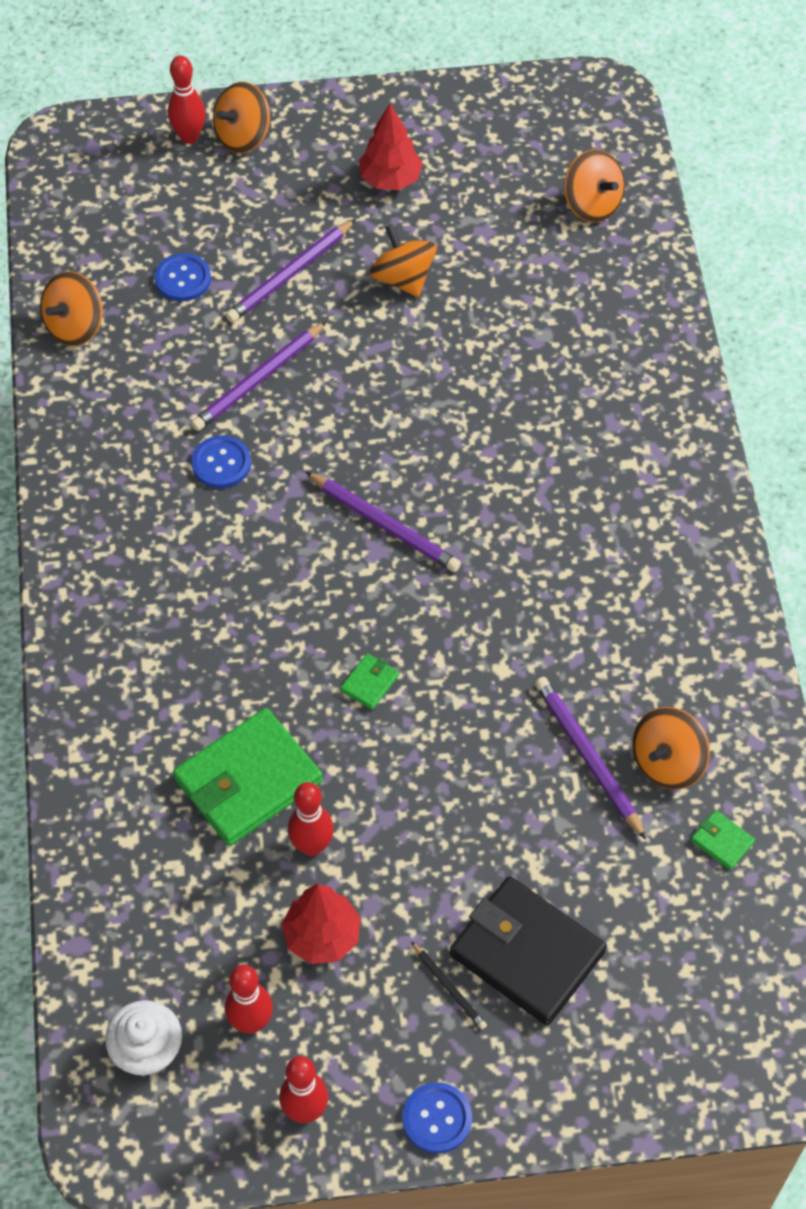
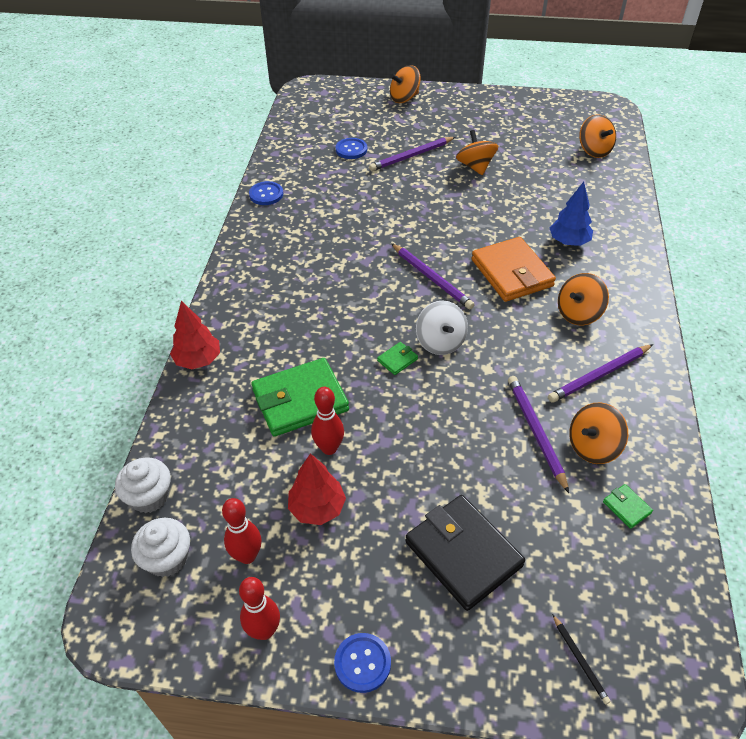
camera: 15 degrees right, 10 degrees down
(75, 326) = (285, 160): orange spinning top -> orange spinning top (578, 313)
(89, 973) = (149, 496): none -> white cupcake
(189, 137) = (376, 95): red bowling pin -> none
(221, 463) = (343, 233): blue button -> blue button (266, 194)
(259, 380) = (378, 198): purple pencil -> purple pencil (600, 375)
(390, 179) = (480, 125): red tree -> red tree (198, 360)
(424, 639) = (440, 342): none -> white spinning top
(449, 987) = (399, 565): black pencil -> black pencil (580, 660)
(504, 489) = (512, 273): none -> orange wallet
(580, 411) = (568, 242): none -> blue tree

